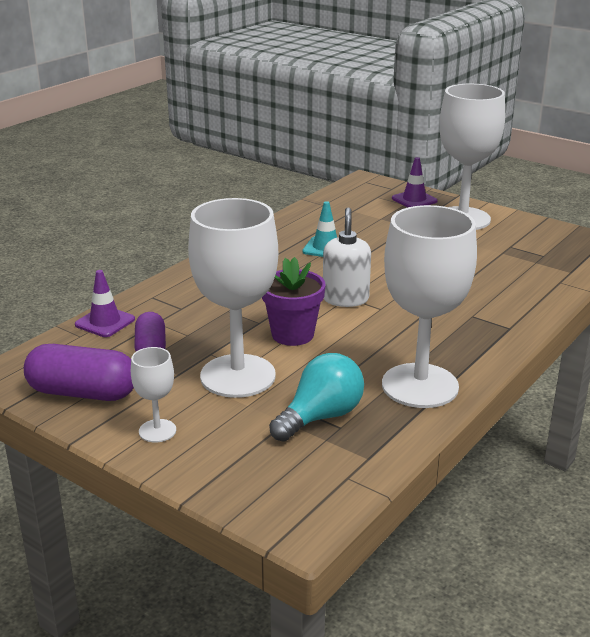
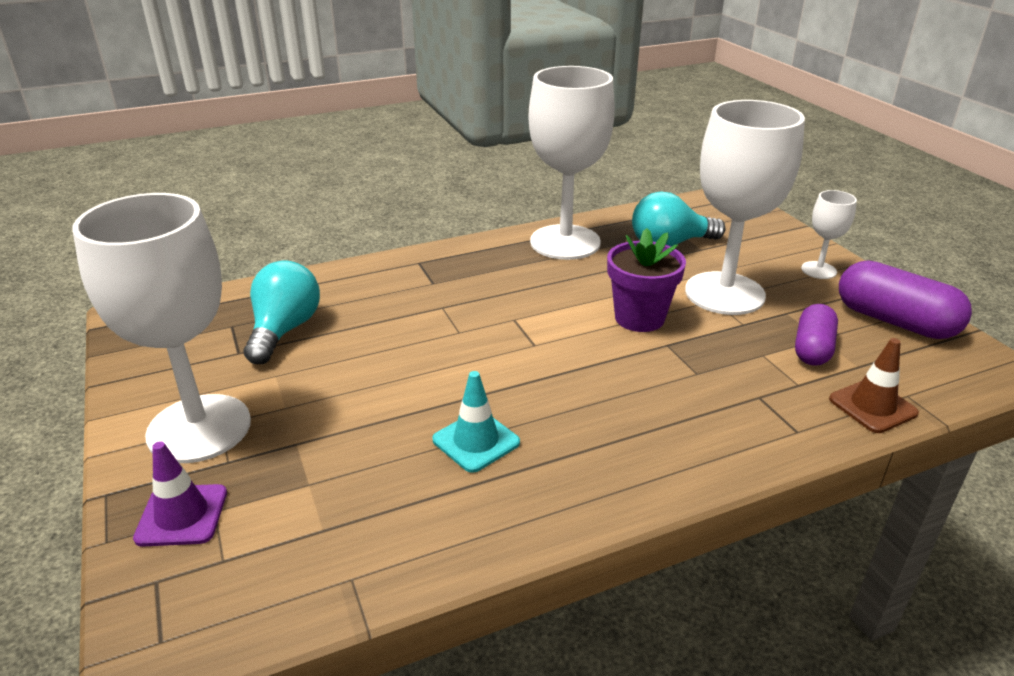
camera: 150 degrees left, 5 degrees up
(105, 322) = (872, 406): purple traffic cone -> brown traffic cone
(345, 299) = (540, 342): white soap dispenser -> none
(509, 261) = (284, 330): none -> turquoise light bulb

